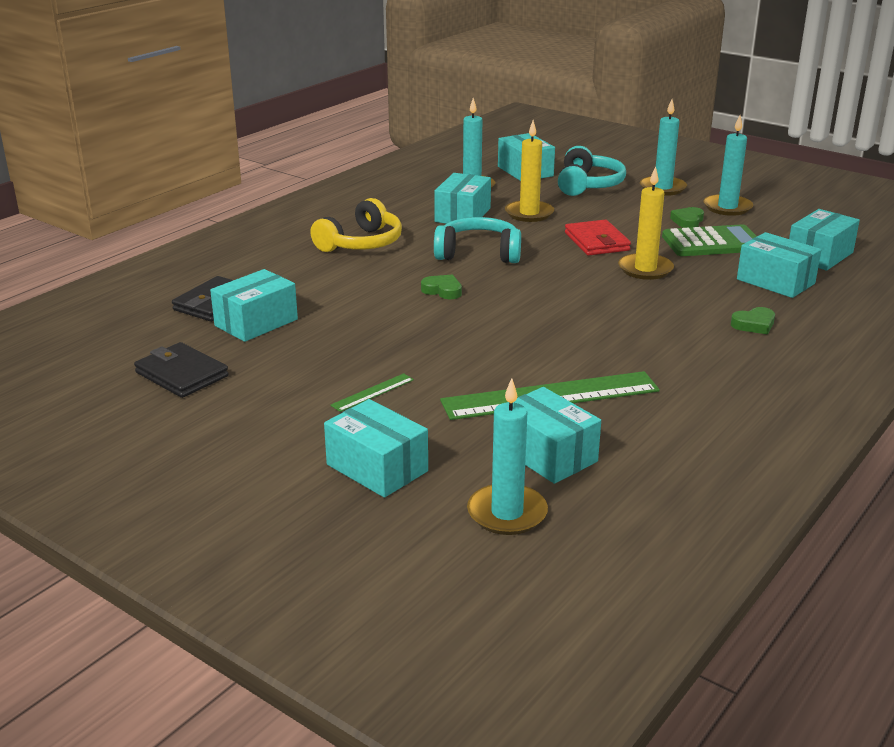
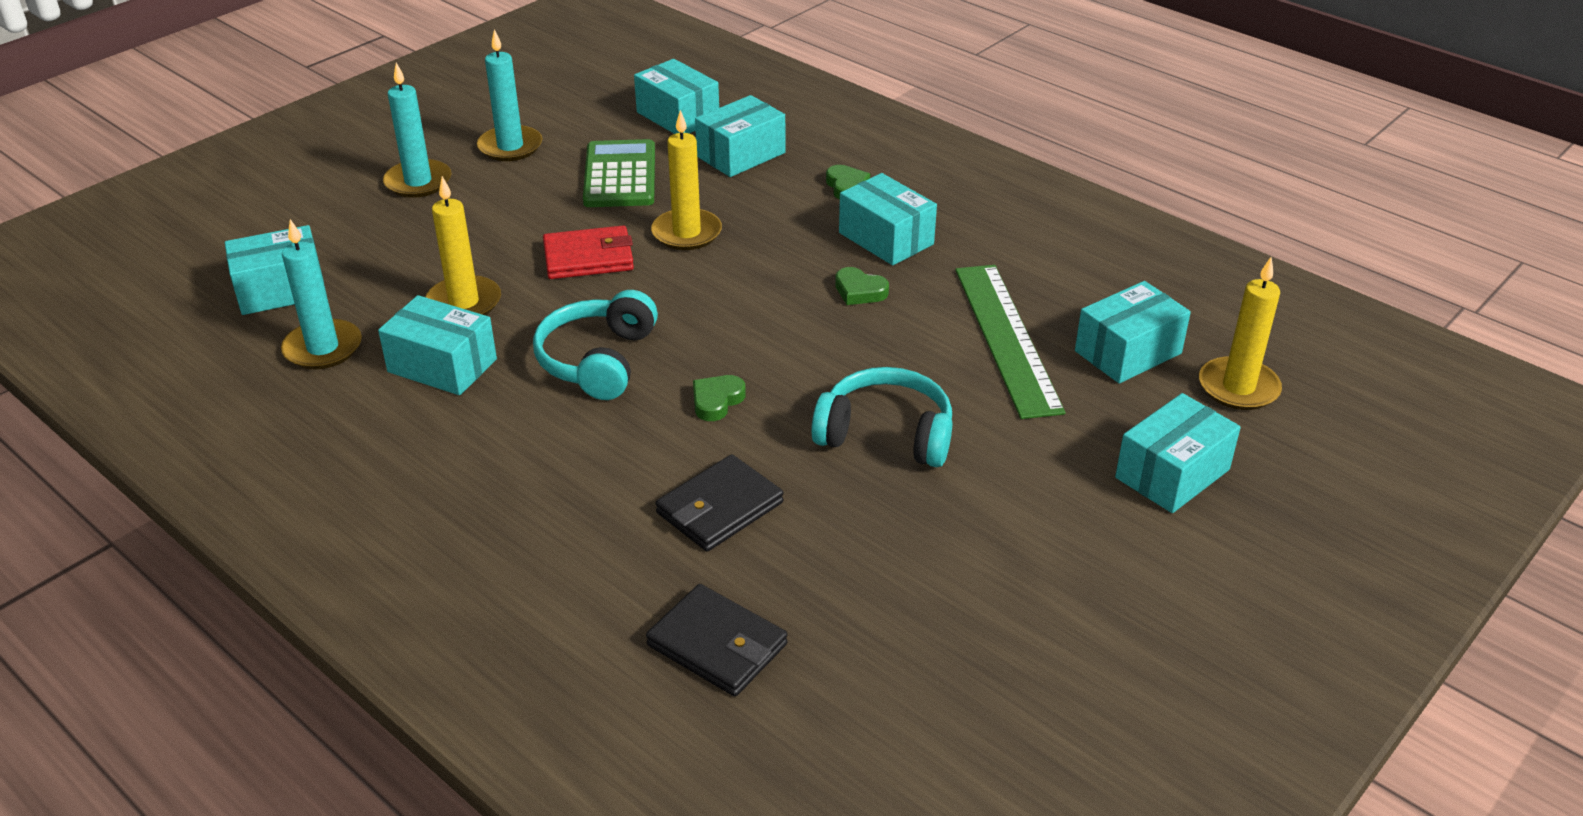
camera: 85 degrees left, 10 degrees up
(182, 374) = (956, 665): black wallet -> black wallet (719, 508)
(256, 322) = (794, 591): turquoise box -> turquoise box (886, 238)
(361, 243) = (520, 477): yellow headphones -> none
(373, 392) = (1003, 473): green ruler -> none
(507, 513) = (1238, 387): turquoise candle -> yellow candle
(588, 185) = (373, 240): turquoise headphones -> turquoise headphones (886, 434)
(687, 221) = (544, 181): green heart -> green heart (859, 291)

